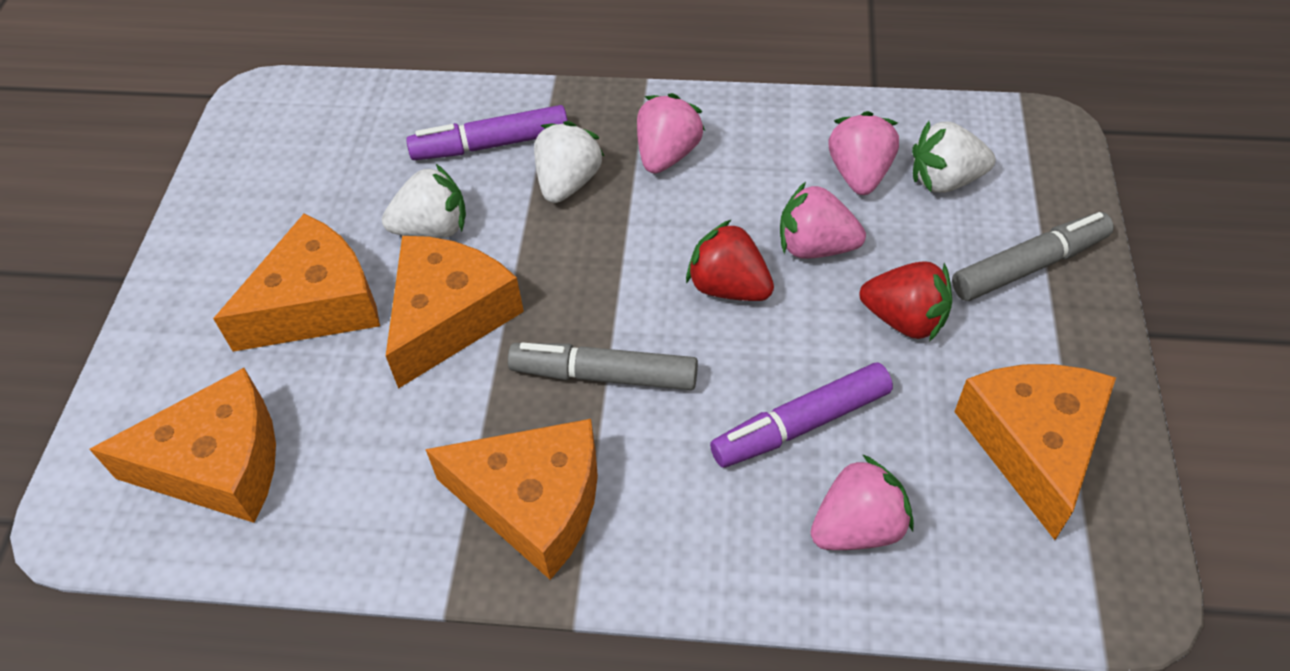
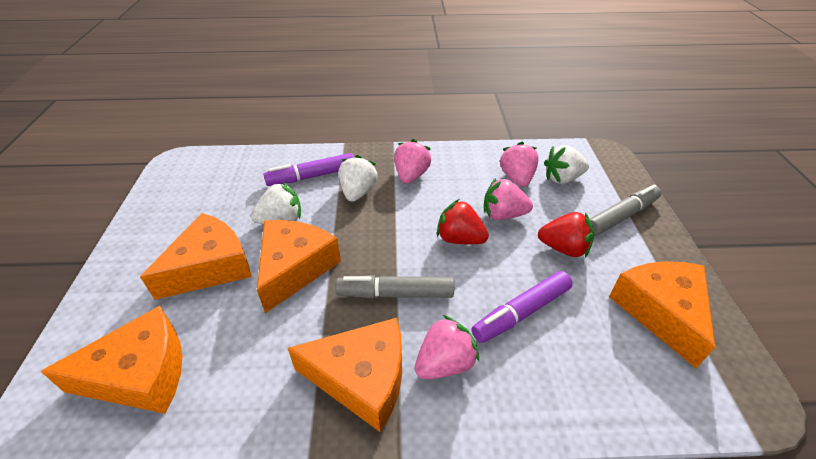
camera: 10 degrees left, 10 degrees down
(857, 527) = (574, 373): pink strawberry -> pink strawberry (445, 363)

